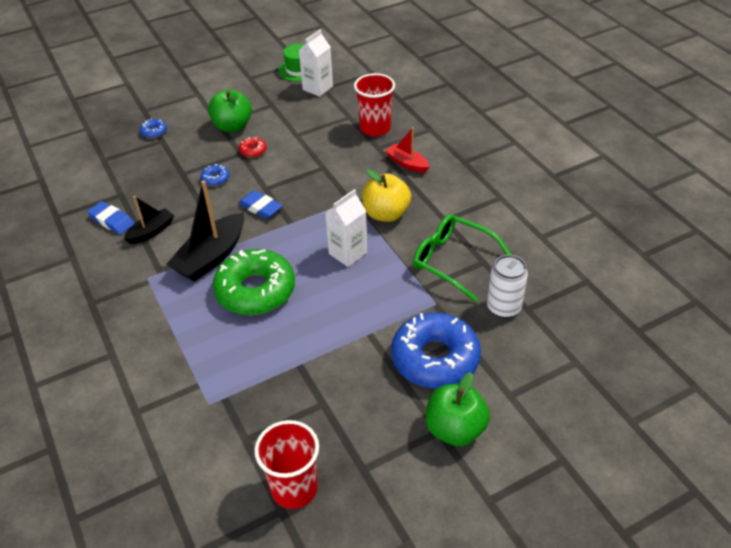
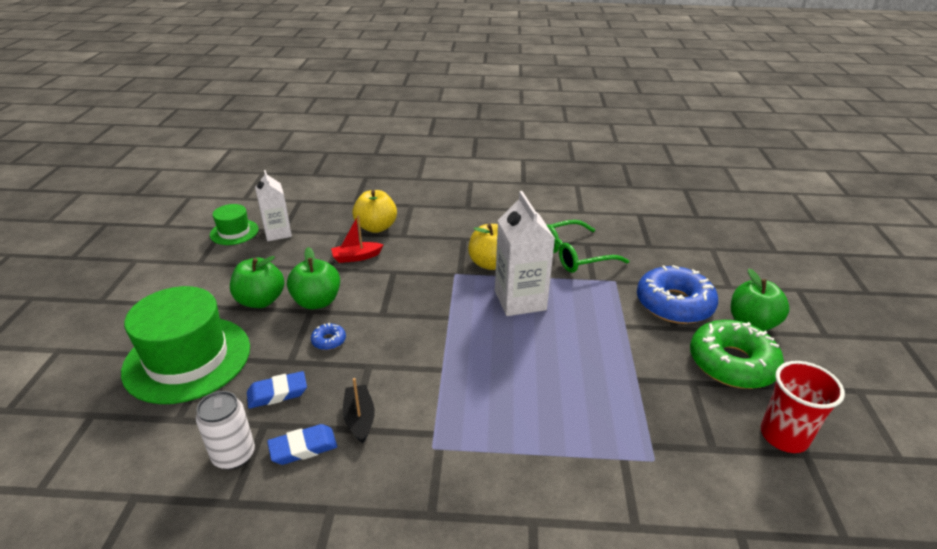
camera: 60 degrees left, 10 degrees down
(154, 132) = (187, 359): blue donut -> green hat
(211, 257) = (446, 385): black boat -> none
(253, 151) = (317, 302): red donut -> green apple
(255, 290) = (521, 372): green donut -> green donut (732, 363)
(260, 207) = (407, 327): blue eraser -> blue eraser (277, 393)
(348, 253) = (520, 300): white carton -> white carton, size x1.52
(375, 128) = (376, 227): red cup -> yellow apple
(407, 164) = (440, 231): red boat -> red boat (356, 257)
(503, 307) = (641, 254): white can -> white can (234, 455)

